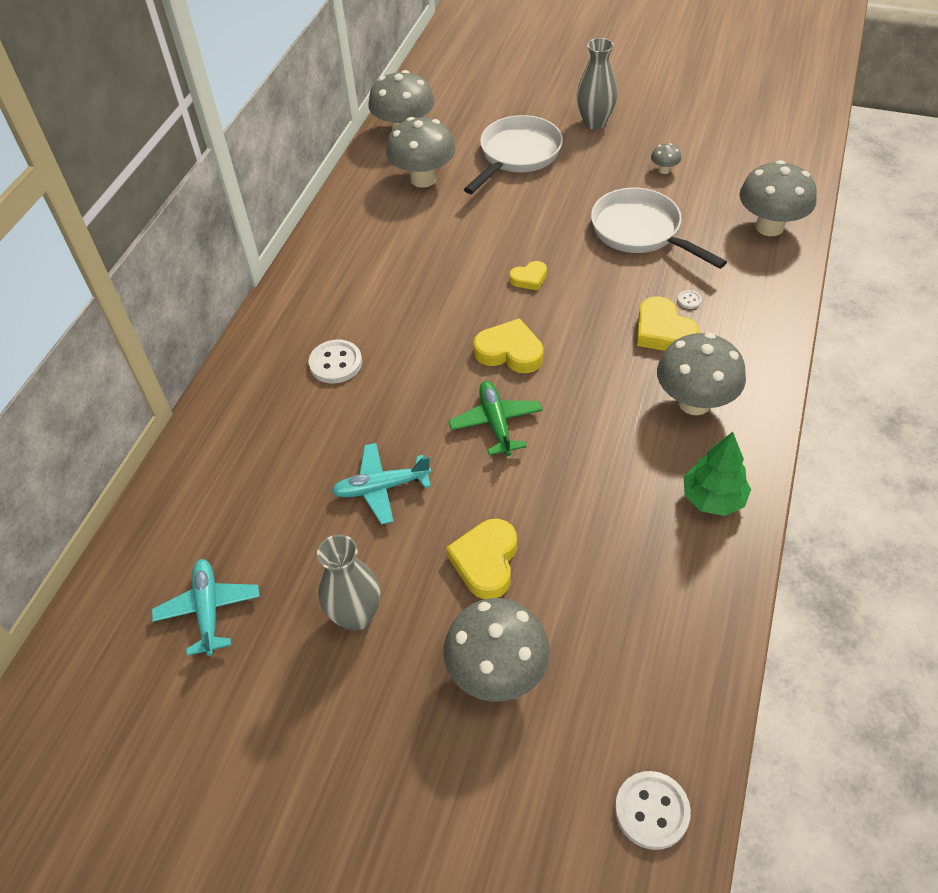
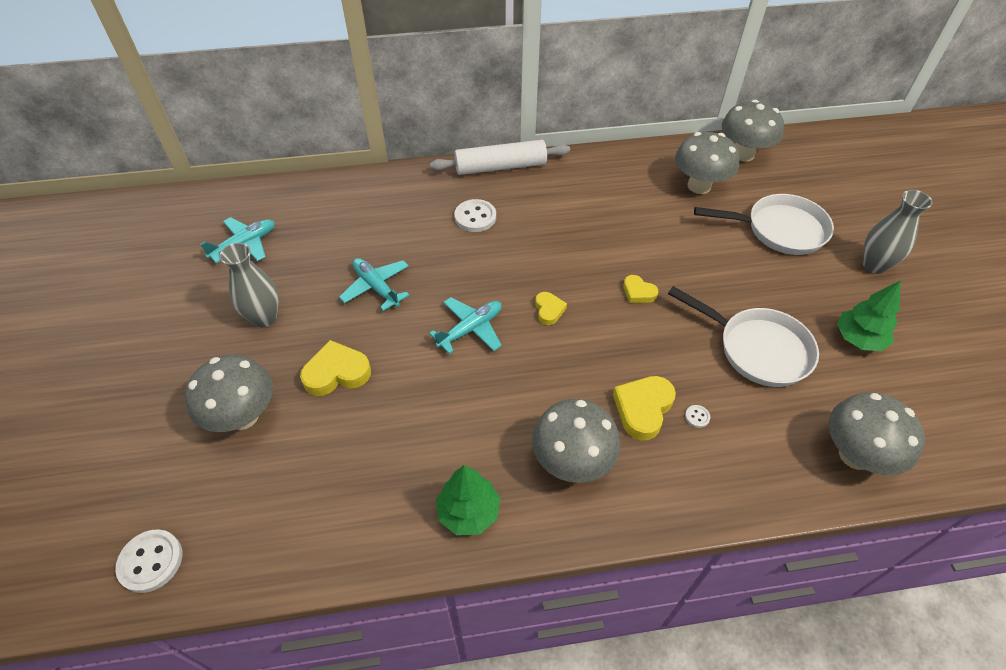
camera: 60 degrees right, 0 degrees up
(272, 313) = (500, 167): none -> white rolling pin
(496, 423) = (470, 329): green plane -> turquoise plane
(510, 352) = (549, 310): yellow heart -> yellow heart, size x0.59
(640, 231) = (757, 349): white pan -> white pan turned 105 degrees clockwise
(664, 170) = (858, 339): grey mushroom -> green tree

